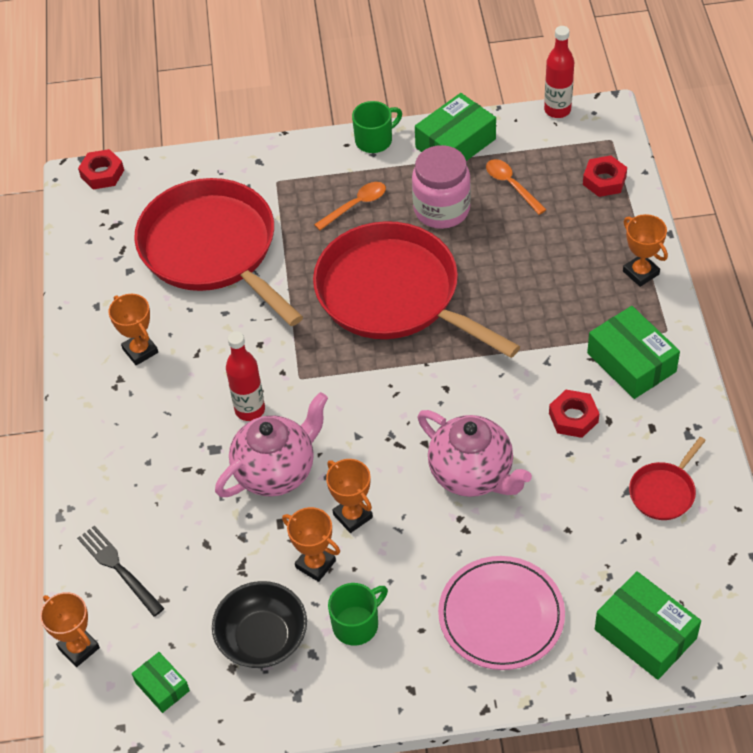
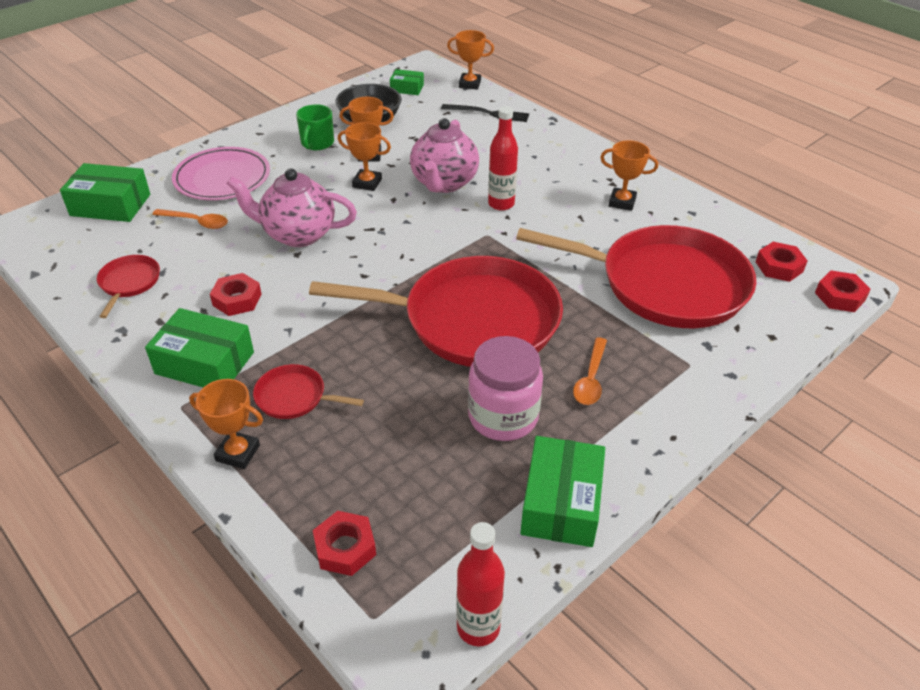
camera: 140 degrees right, 10 degrees down
(106, 218) = (779, 267): none -> red nut
(374, 140) = (651, 458): green mug -> none
(511, 185) = (452, 483): orange spoon -> orange spoon (197, 222)
(577, 296) = (294, 397): none -> red pan

